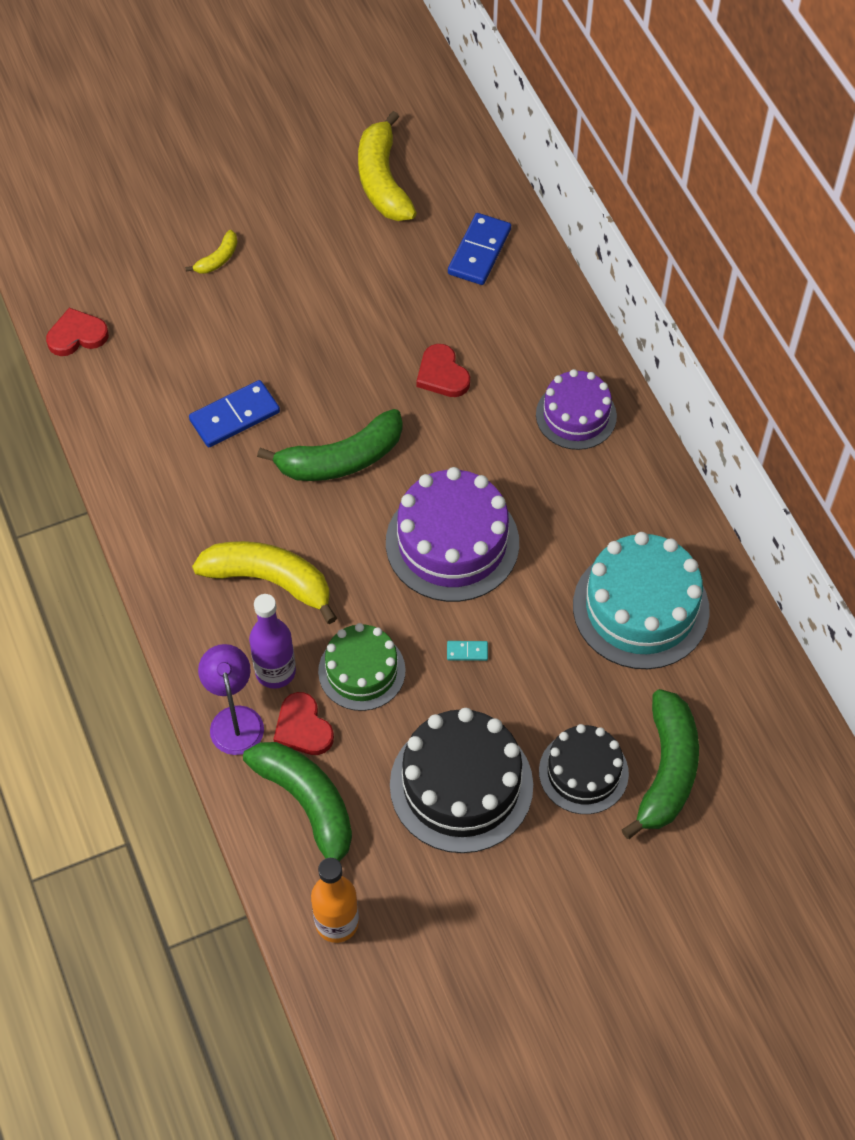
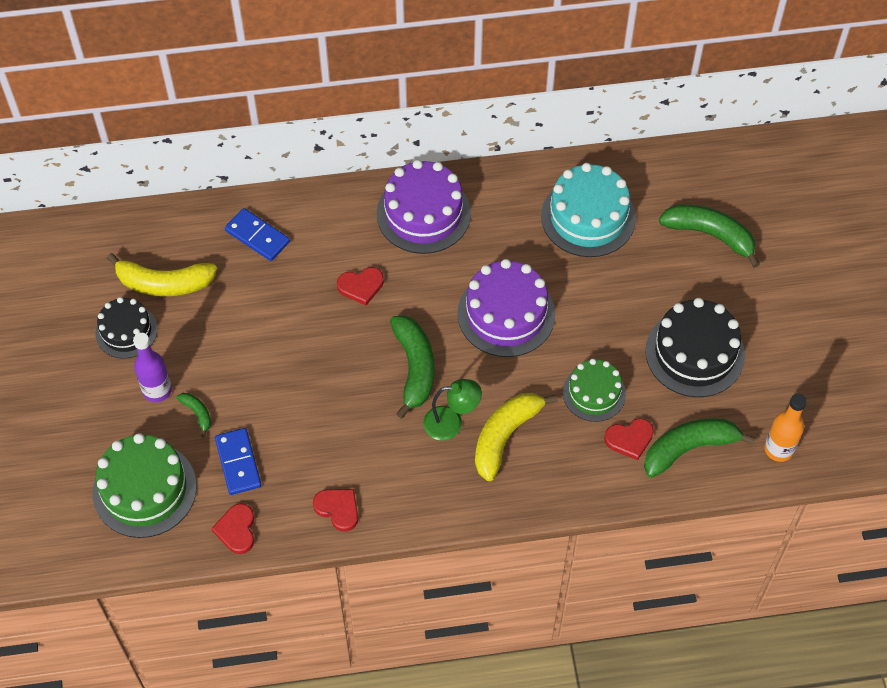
camera: 75 degrees left, 0 degrees up
(109, 237) = (144, 489): none -> green cake
(126, 427) = (338, 509): none -> red heart
(218, 259) = (197, 413): yellow banana -> green banana
(234, 416) = (353, 431): blue domino -> blue domino (238, 463)
(234, 719) = (612, 481): purple lamp -> none
(273, 517) = (451, 423): none -> green lamp
(275, 671) = (581, 447): purple bottle -> purple bottle (157, 390)
(467, 652) = (595, 325): turquoise domino -> none
(576, 415) = (423, 213): purple cake -> purple cake, size x1.59
(583, 772) = (701, 281): black cake -> black cake (126, 331)

